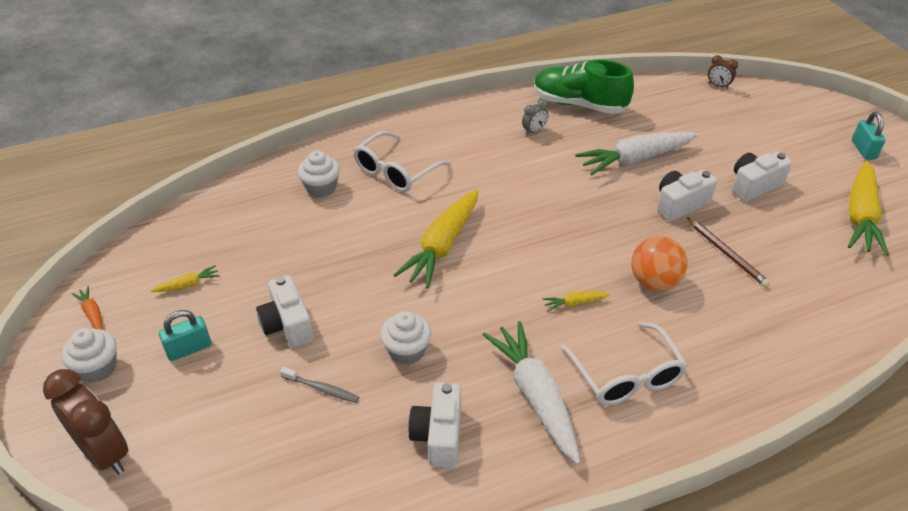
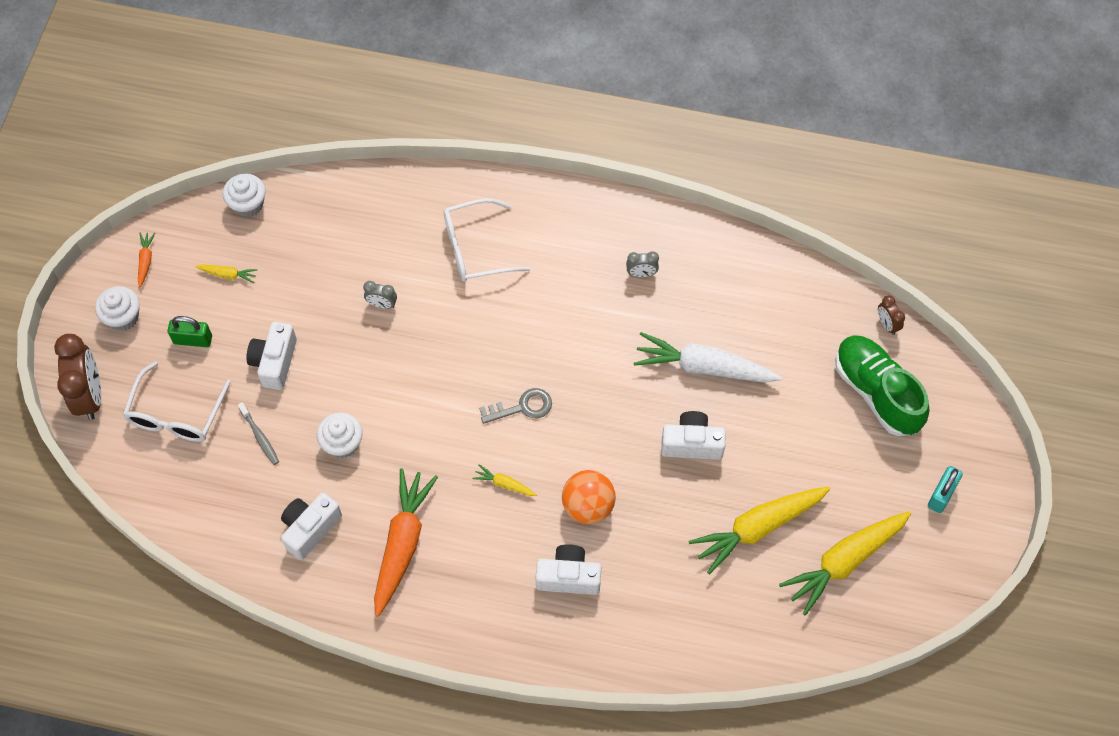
camera: 35 degrees right, 20 degrees up
(189, 349) = (193, 340): turquoise padlock -> green padlock
(321, 188) = (398, 230): white cupcake -> white cupcake (248, 204)
(351, 239) = (382, 304): none -> grey clock
(442, 245) = (449, 358): yellow carrot -> yellow carrot (758, 528)
(533, 247) = (522, 407): none -> grey key
(536, 397) = (402, 544): white carrot -> orange carrot
(579, 104) = (717, 264): green shoe -> green shoe (876, 392)
(626, 376) = (483, 573): white glasses -> white glasses (176, 414)
(726, 254) = (678, 519): brown pencil -> none
(754, 185) = (783, 466): white camera -> white camera (568, 577)

